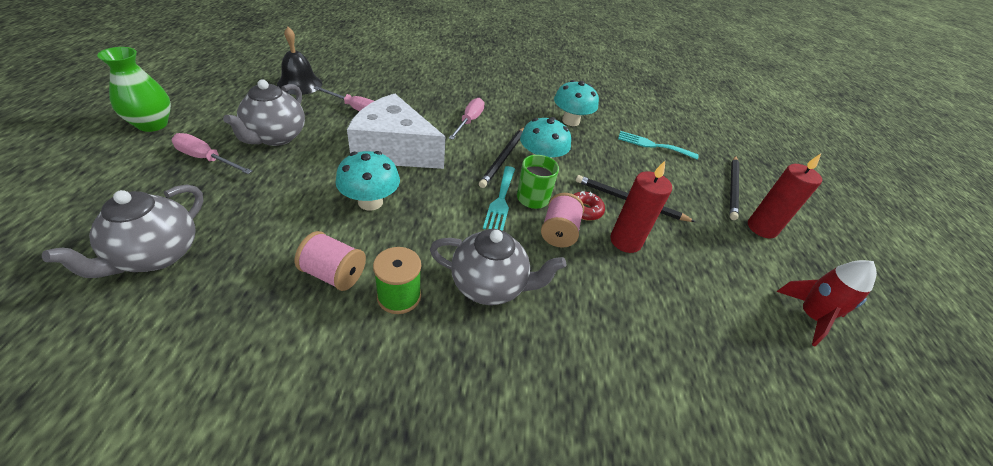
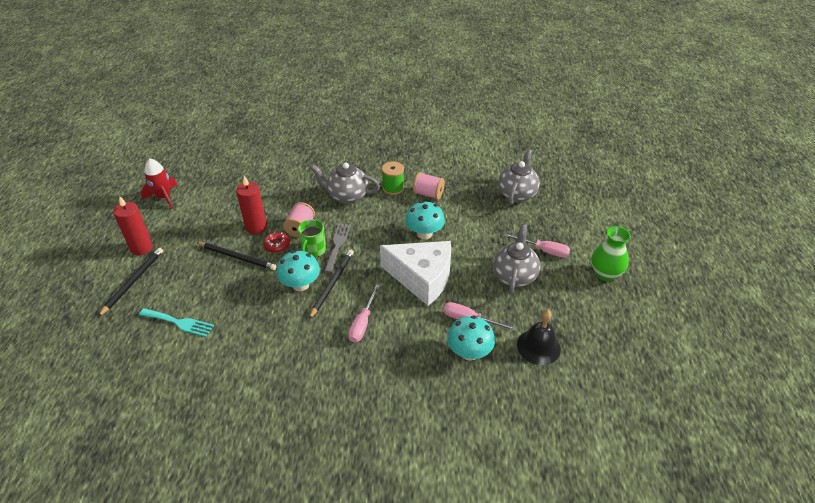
camera: 175 degrees left, 0 degrees up
(500, 201) = (337, 245): turquoise fork -> grey fork
(570, 121) = (256, 343): turquoise mushroom -> turquoise mushroom (469, 352)

